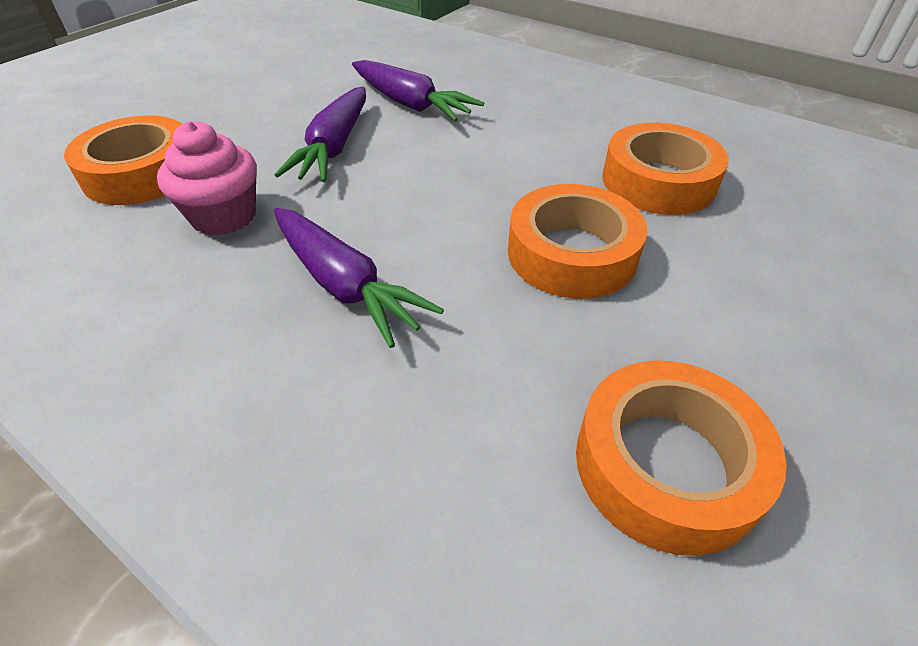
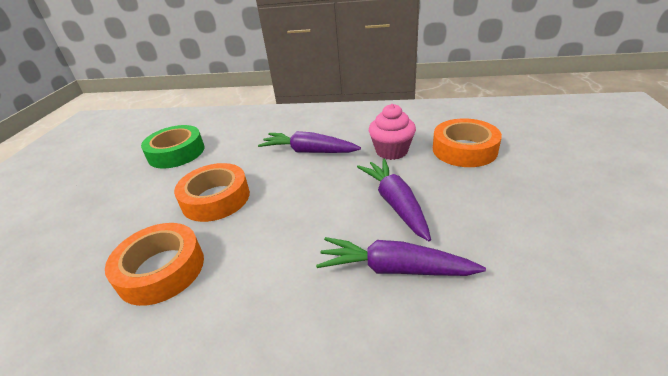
camera: 155 degrees right, 10 degrees down
(666, 465) = (176, 153): orange tape -> green tape

